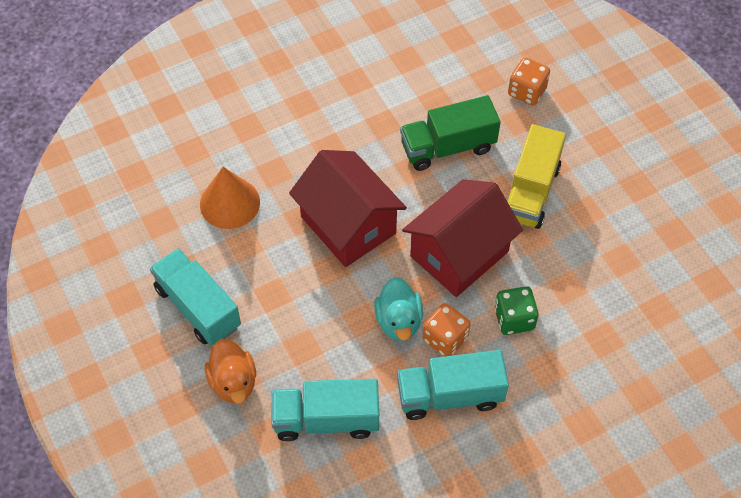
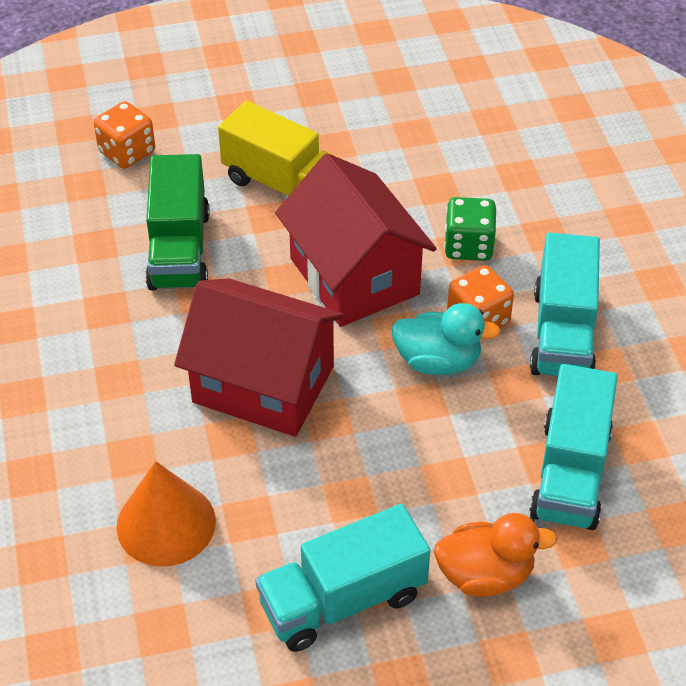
camera: 75 degrees left, 10 degrees down
(348, 225) = (263, 384): red house -> red house turned 45 degrees clockwise

